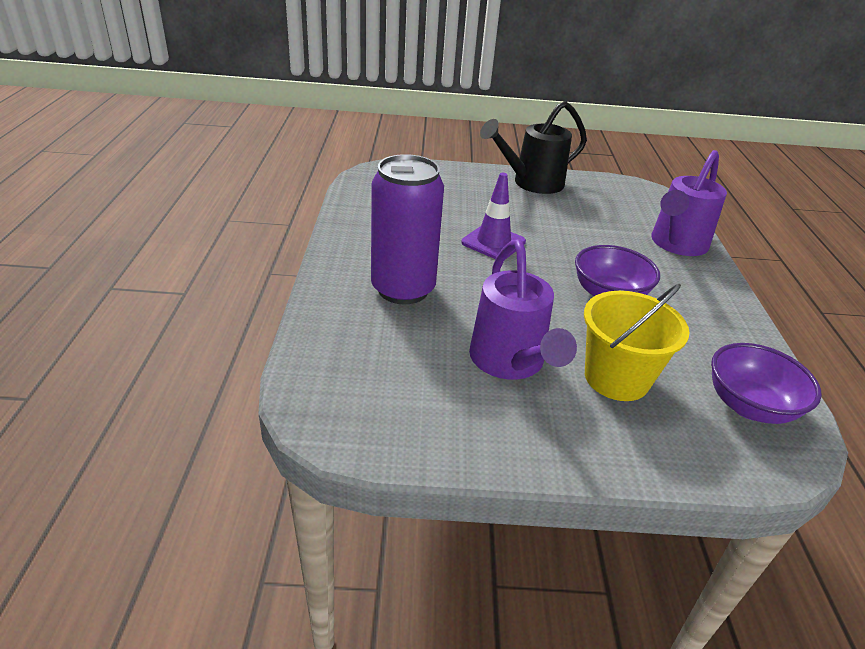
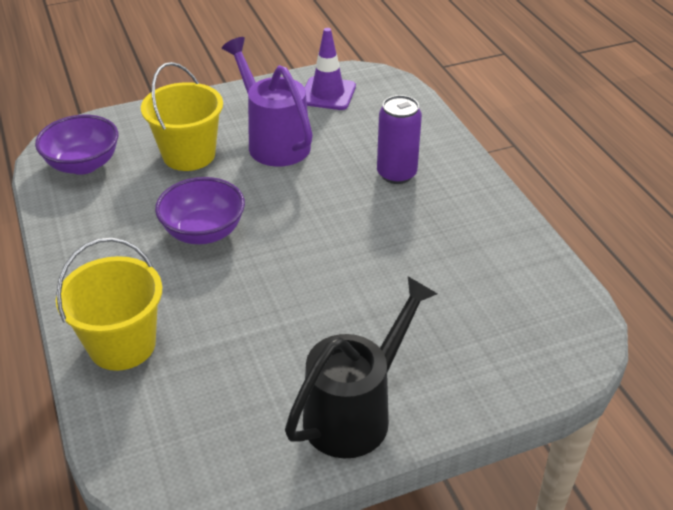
camera: 160 degrees right, 5 degrees up
(403, 289) = (396, 174): purple can -> purple can, size x0.65
(493, 242) = (348, 261): purple traffic cone -> purple traffic cone (327, 94)
(676, 244) = (122, 345): purple watering can -> yellow bucket

